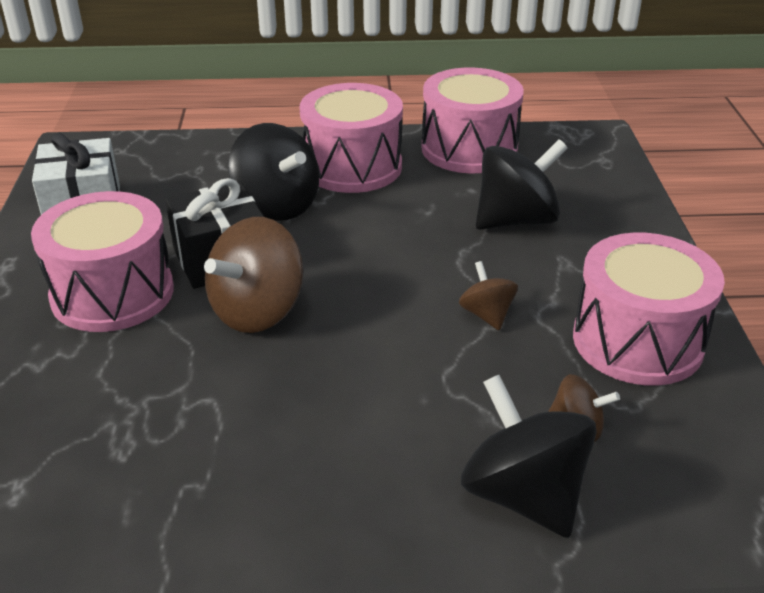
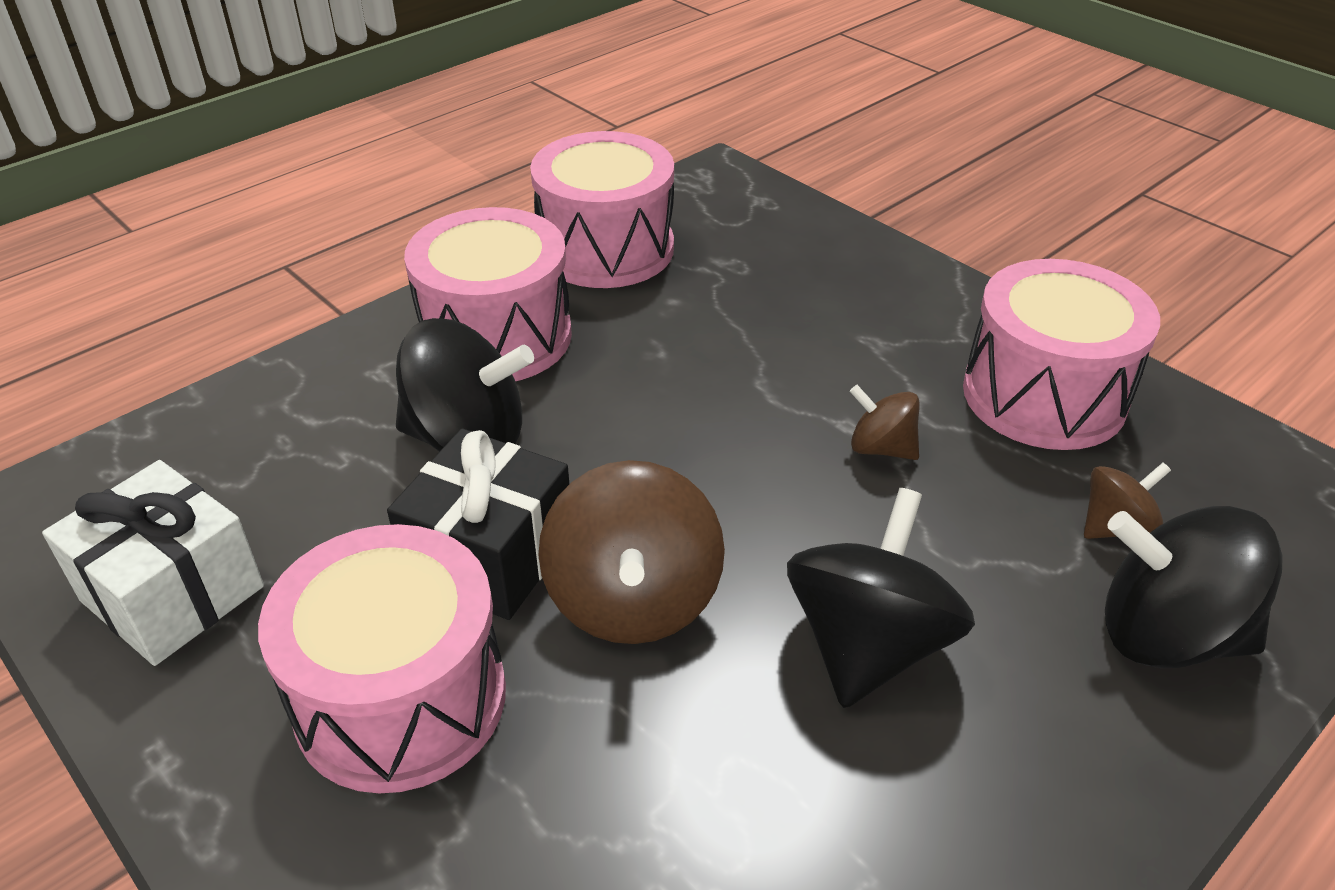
camera: 40 degrees left, 5 degrees up
(516, 220) = (767, 316): black spinning top -> black spinning top (868, 645)

